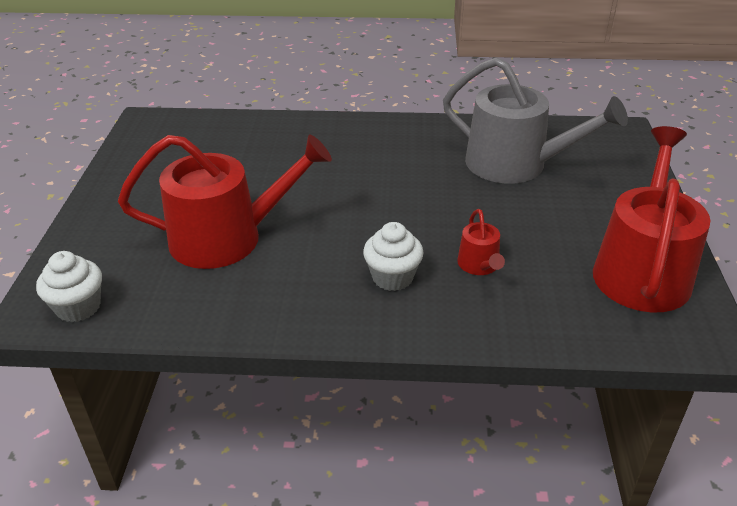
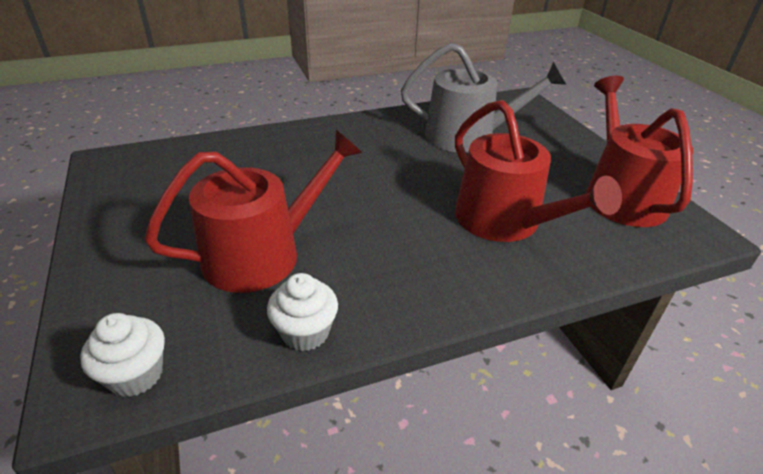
camera: 25 degrees left, 0 degrees up
(392, 277) = (443, 250): white cupcake -> white cupcake (305, 332)
(479, 265) = (505, 222): red watering can -> red watering can, size x2.25

